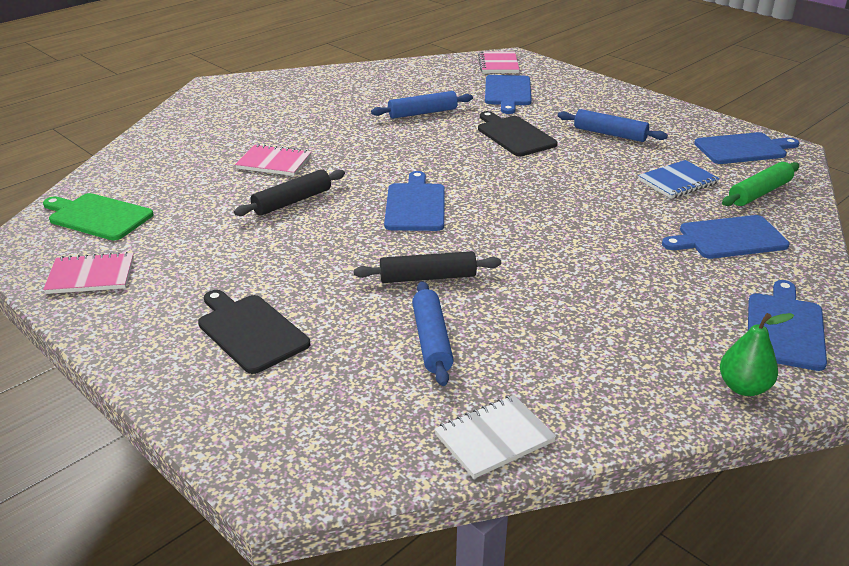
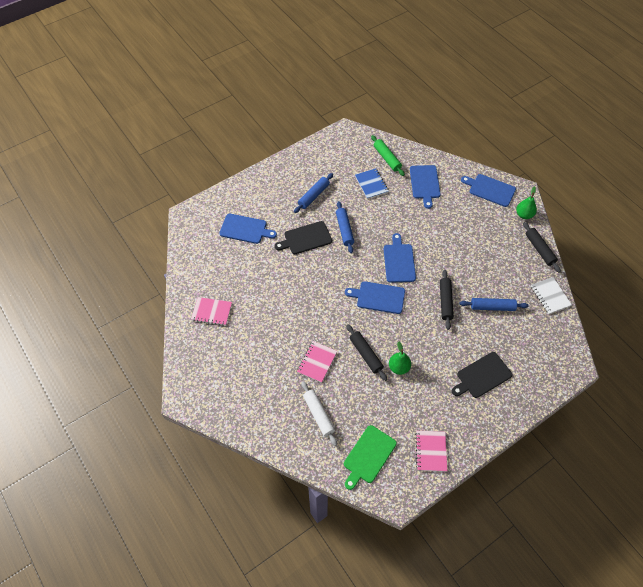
camera: 80 degrees left, 25 degrees up
(179, 171) = (318, 415): none -> white rolling pin
(267, 234) = (399, 367): none -> green pear
(422, 113) = (265, 278): blue rolling pin -> blue rolling pin (344, 229)
(498, 64) = (198, 225): pink notebook -> pink notebook (212, 312)
(641, 418) = (539, 249): none -> black rolling pin
(743, 149) = (342, 148): blue cutting board -> blue cutting board (399, 261)

